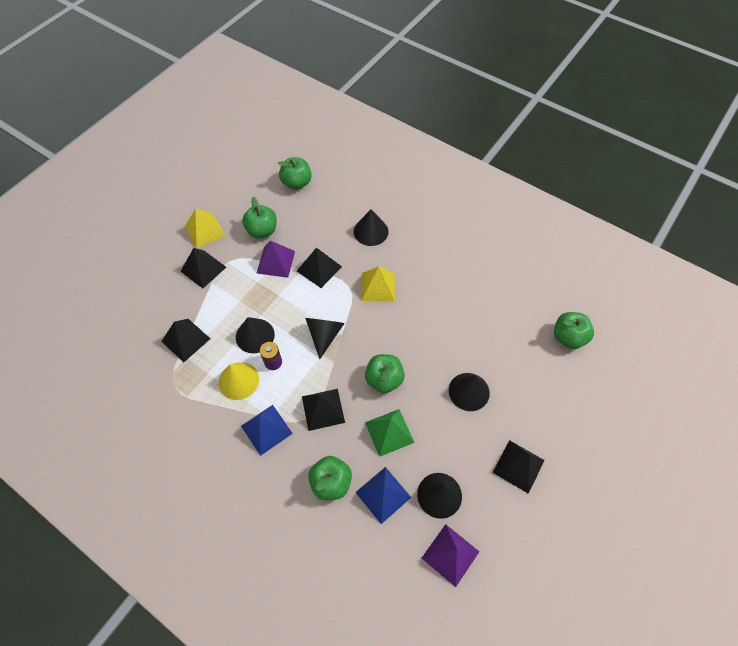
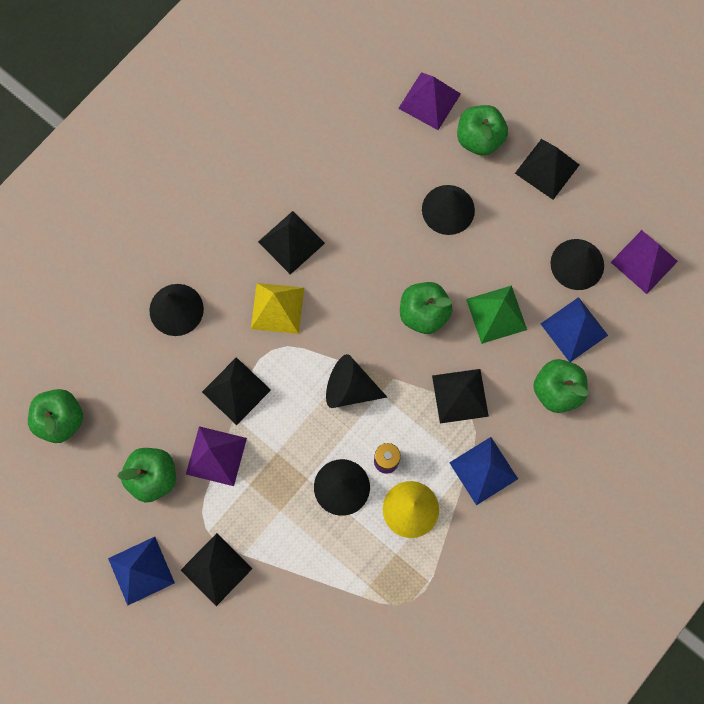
camera: 85 degrees left, 15 degrees up
(185, 340) = (340, 589): black pyramid -> black pyramid (291, 242)
(205, 231) = (141, 570): yellow pyramid -> blue pyramid
(555, 372) = (429, 101): none -> purple pyramid
(568, 337) = (381, 74): green apple -> green apple (479, 139)

